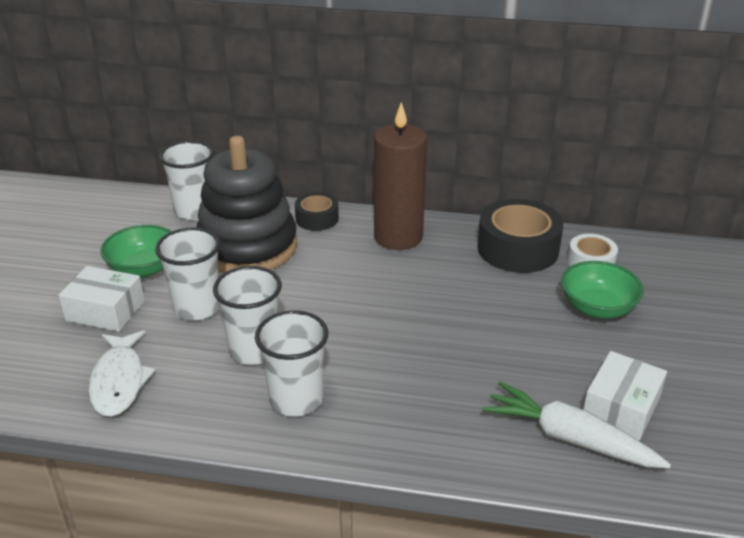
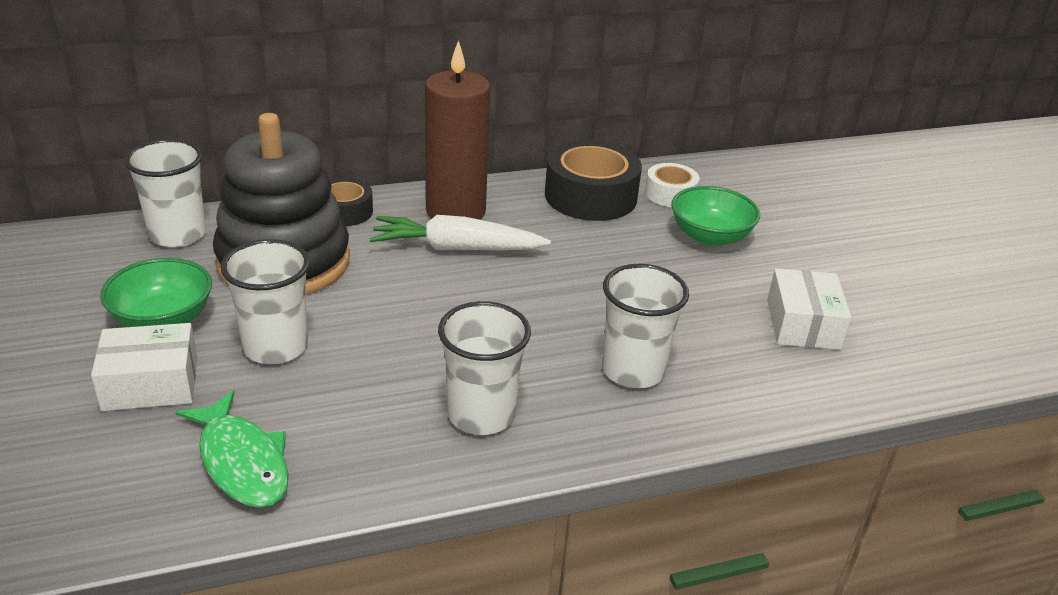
camera: 30 degrees left, 0 degrees up
(119, 381) = (242, 462): white fish -> green fish
(254, 350) = (387, 375): white cup -> white cup (633, 370)
(569, 438) = (782, 367): white carrot -> white carrot (456, 248)

